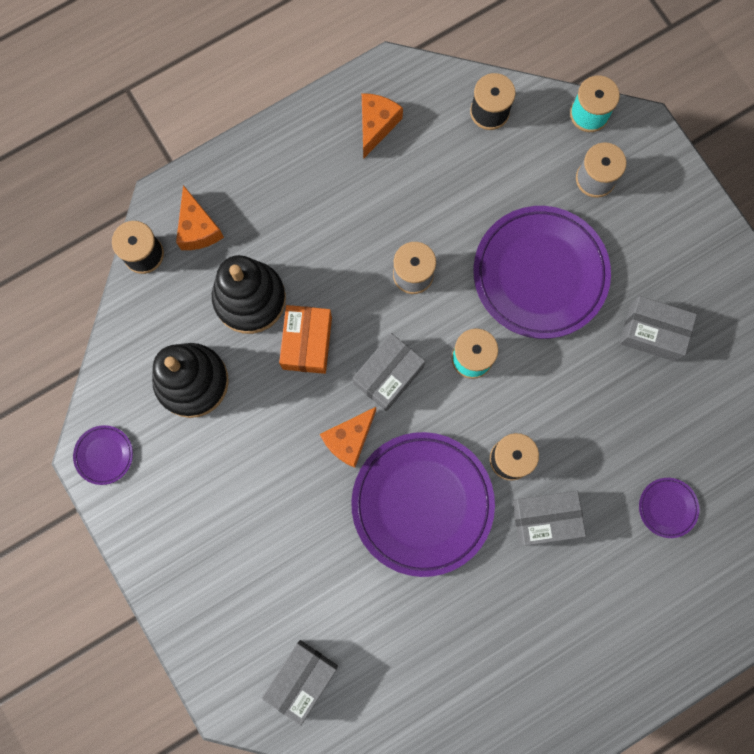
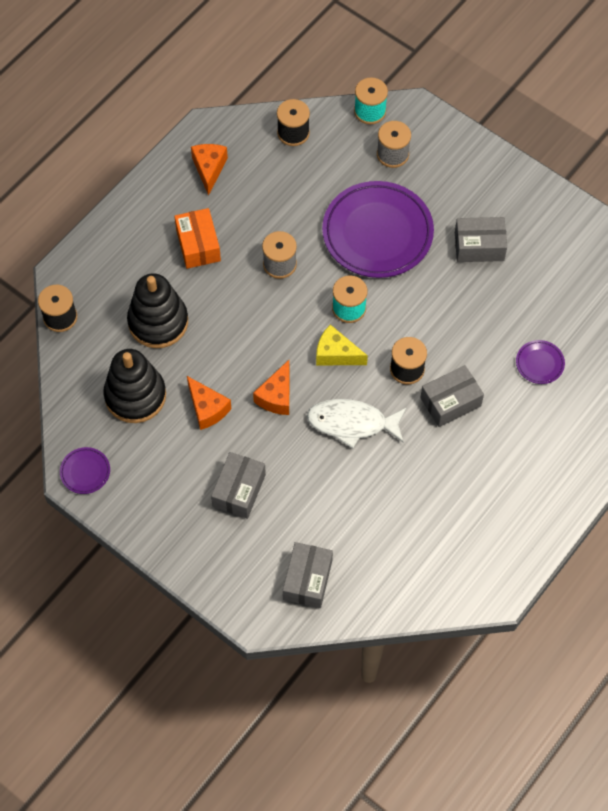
camera: 20 degrees left, 15 degrees down
(198, 228) = (97, 285): orange cheese -> orange cheese (207, 408)
(307, 343) = (216, 339): orange box -> orange box (198, 245)
(388, 375) = (289, 341): grey box -> grey box (239, 490)
(422, 504) = (352, 423): purple plate -> white fish
(436, 411) = (336, 354): none -> yellow cheese

